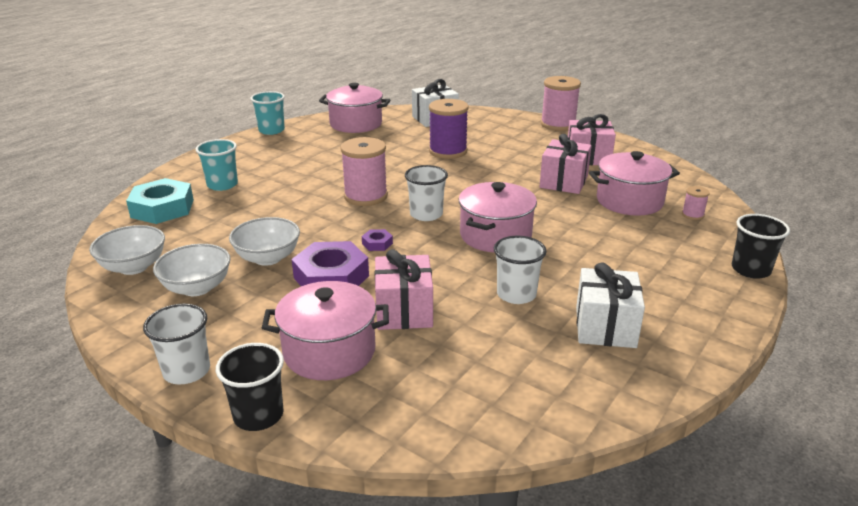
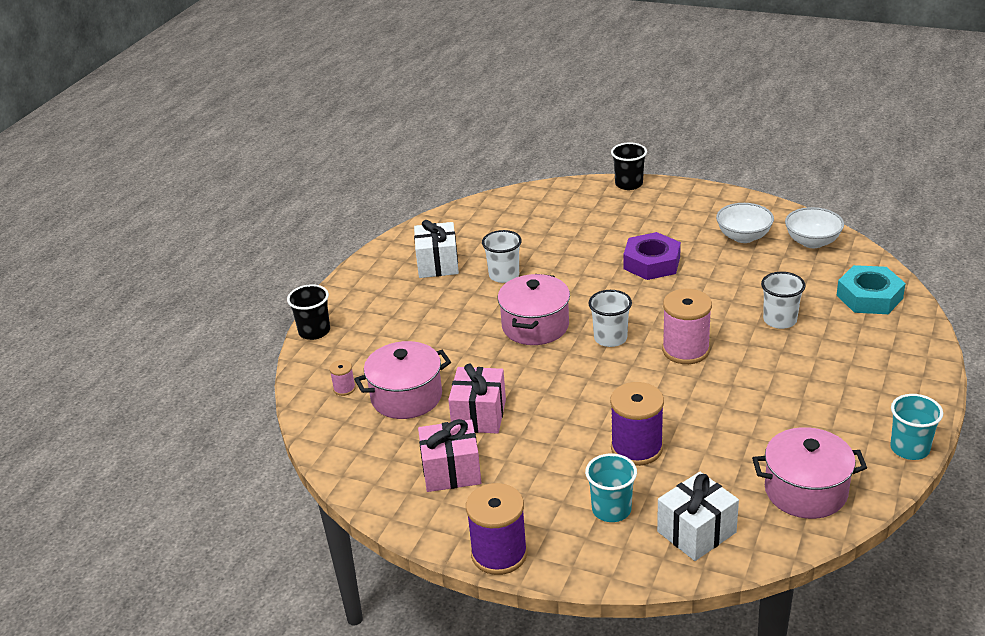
camera: 170 degrees right, 5 degrees up
(187, 371) = (690, 193): white cup -> white cup (780, 320)
(222, 185) = (850, 337): turquoise cup -> turquoise cup (611, 509)
(268, 258) = (716, 268): white bowl -> none
(329, 351) = (614, 217): pink pot -> none
(377, 243) = (636, 298): purple nut -> none
(404, 311) = (581, 249): pink gift -> none
(558, 124) = (499, 554): pink spool -> purple spool

